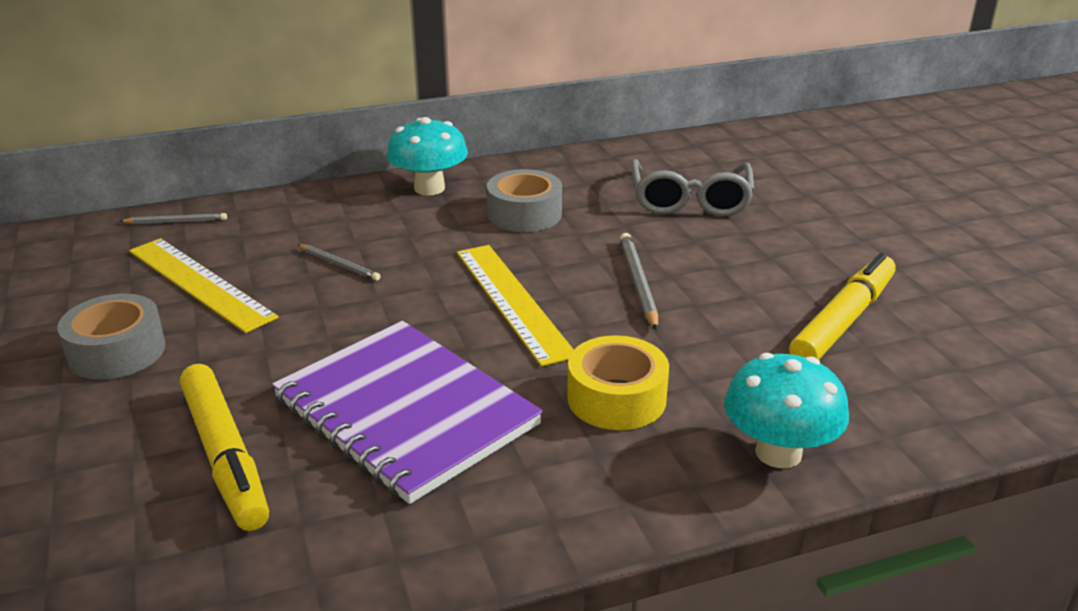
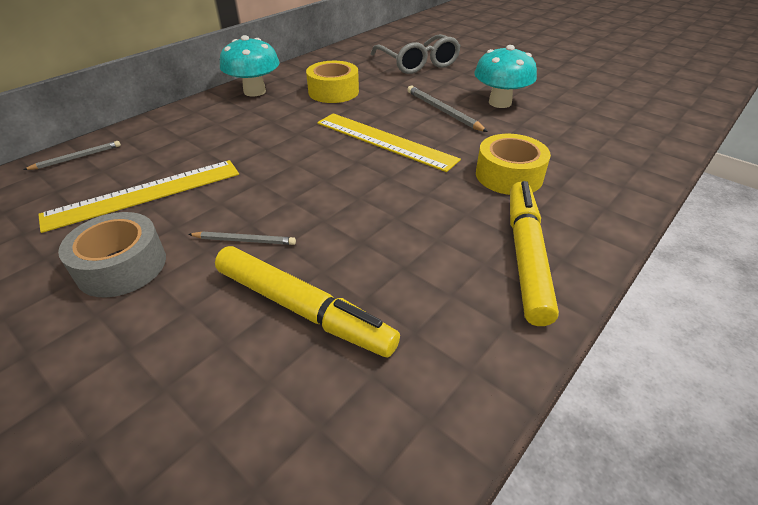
camera: 30 degrees left, 10 degrees up
(200, 283) = (144, 194): yellow ruler -> yellow ruler turned 45 degrees counterclockwise
(339, 264) = (243, 151): grey pencil -> grey pencil (244, 240)
(405, 412) = (397, 228): purple notebook -> none
(524, 214) = (333, 92): grey tape -> yellow tape
(778, 453) = (621, 175): turquoise mushroom -> turquoise mushroom (500, 103)
(843, 321) = (564, 101): yellow marker -> yellow marker (525, 256)

